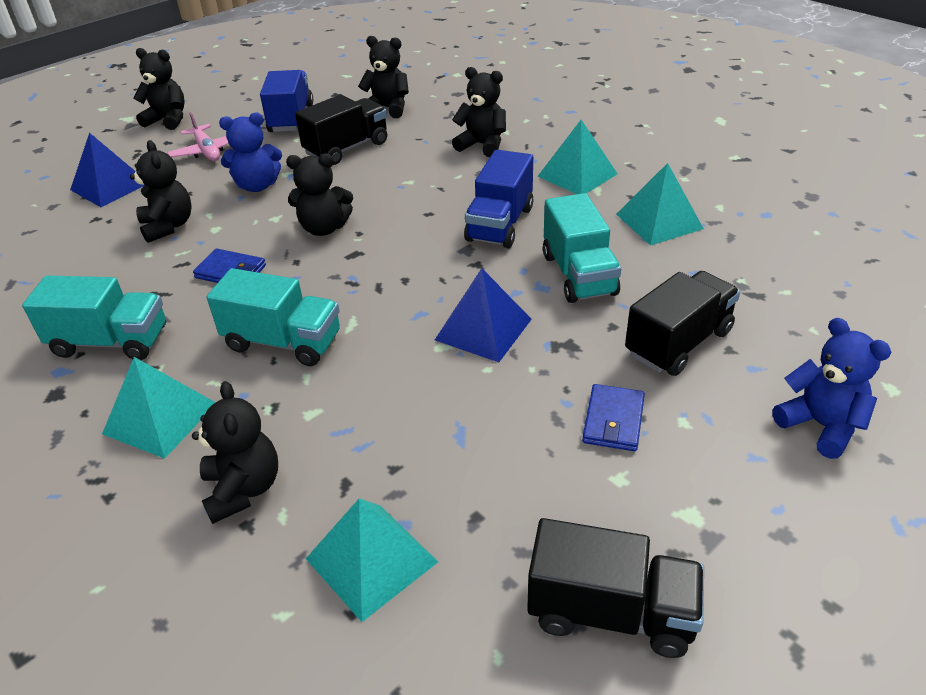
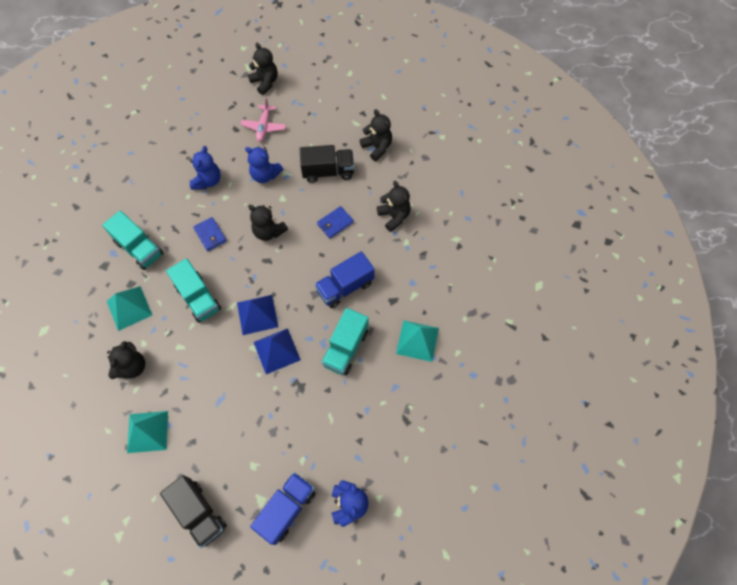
camera: 35 degrees right, 25 degrees up
(109, 186) = (204, 128): blue pyramid -> blue pyramid (257, 314)
(168, 226) = (208, 181): black teddy bear -> blue teddy bear
(291, 119) = (323, 123): blue truck -> blue truck (286, 509)
(577, 175) = (416, 276): turquoise pyramid -> none
(613, 421) = (278, 438): blue wallet -> blue wallet (335, 223)
(678, 343) = (343, 420): black truck -> none

